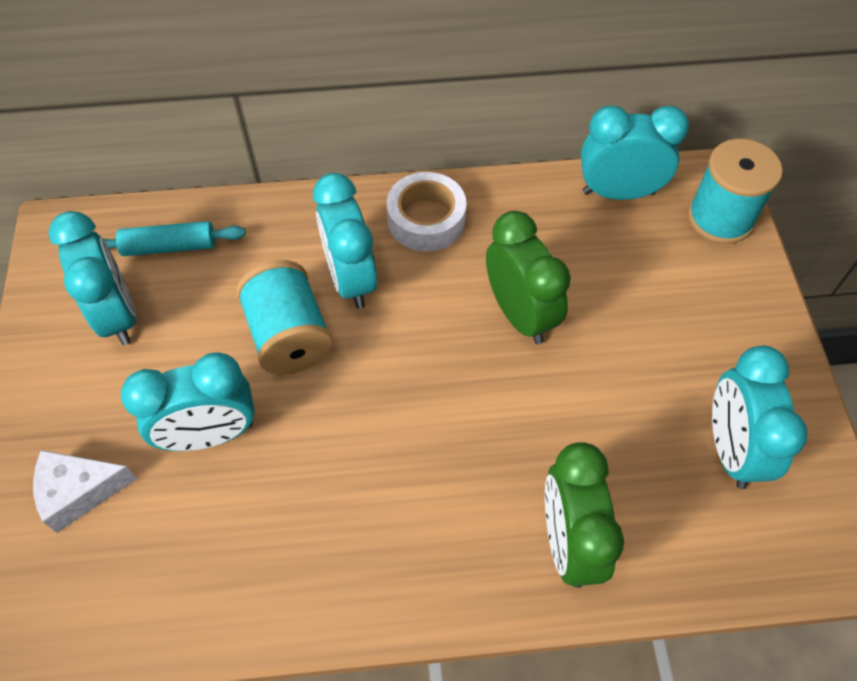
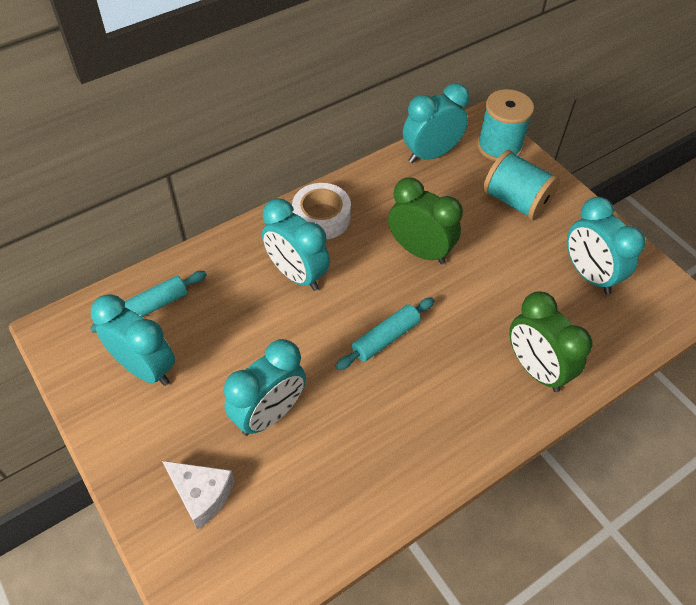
camera: 30 degrees left, 5 degrees down
(79, 491) = (201, 495): white cheese -> white cheese turned 105 degrees counterclockwise
(289, 336) = (280, 328): turquoise spool -> turquoise spool (516, 201)
(403, 407) = (385, 338): none -> turquoise rolling pin

